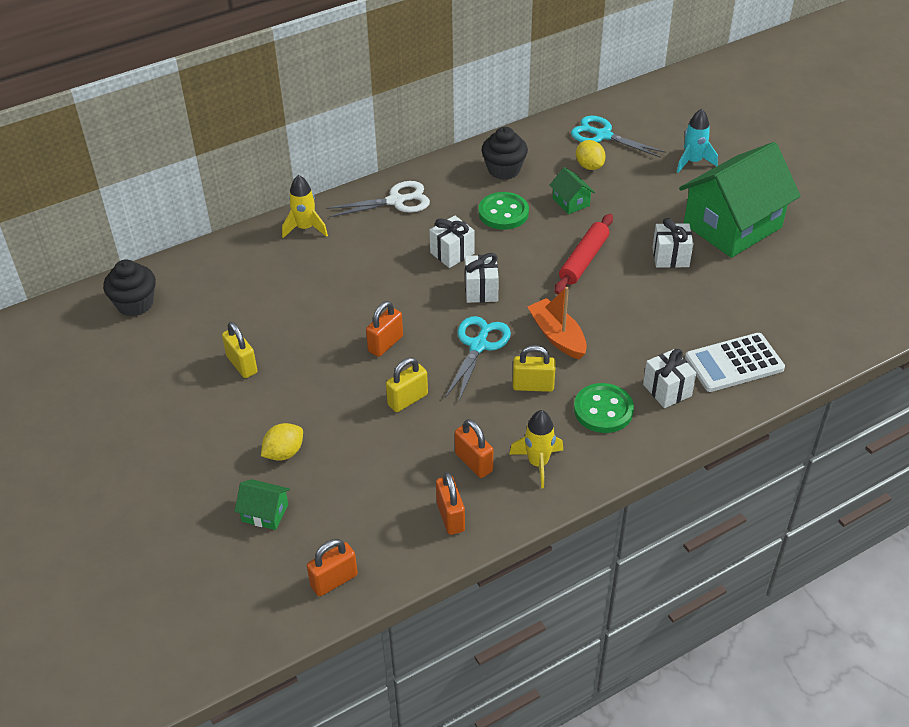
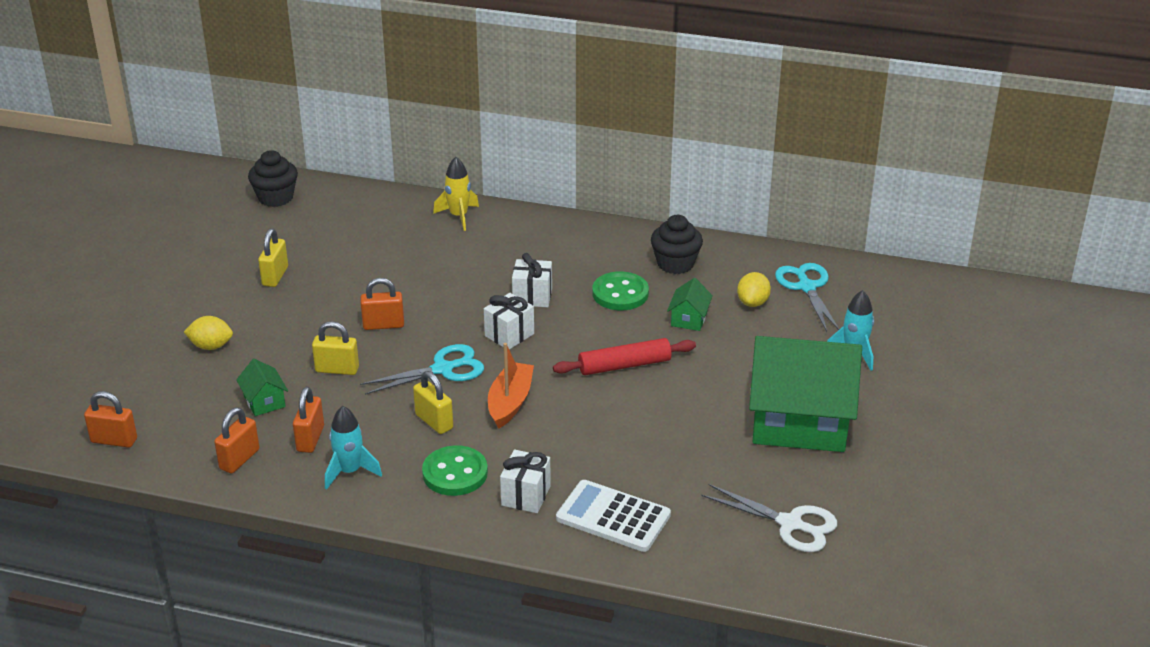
camera: 45 degrees right, 10 degrees down
(265, 513) = (143, 372): green house -> green house (264, 401)
(396, 201) = (553, 237): white scissors -> white scissors (790, 524)
(538, 463) = (350, 471): yellow rocket -> turquoise rocket
(670, 257) = (700, 409): white gift -> none

